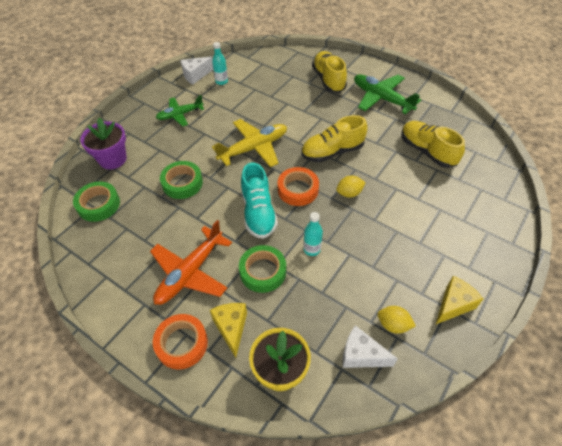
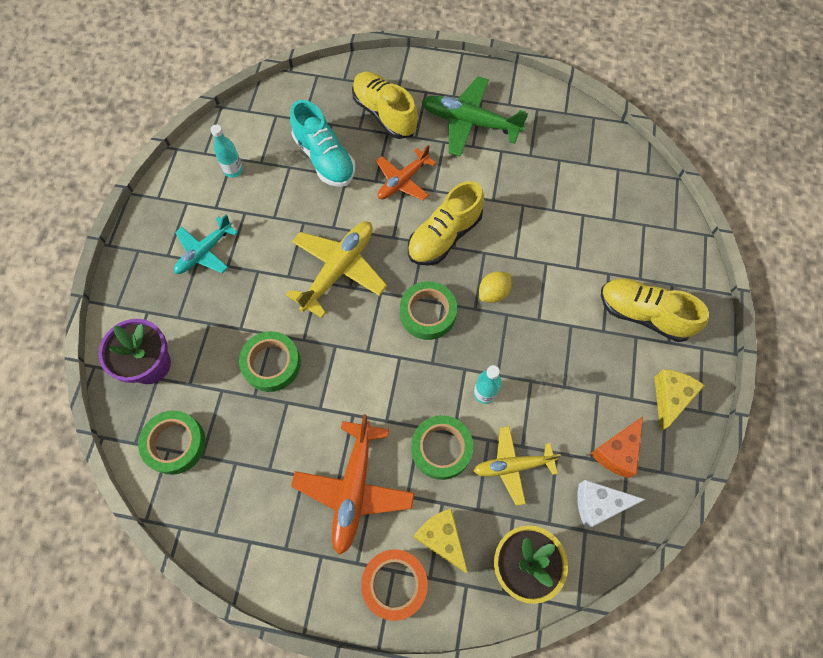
camera: 25 degrees left, 15 degrees up
(180, 115) = (204, 252): green plane -> turquoise plane
(195, 75) = (188, 172): white cheese -> none
(258, 212) = (394, 367): turquoise shoe -> turquoise shoe (324, 158)
(298, 190) = (428, 313): orange tape -> green tape
(308, 302) = (512, 466): none -> yellow plane
(321, 115) = (403, 181): none -> orange plane
(393, 325) = (617, 452): yellow lemon -> orange cheese
(427, 151) = (561, 190): yellow shoe -> yellow shoe (644, 314)

